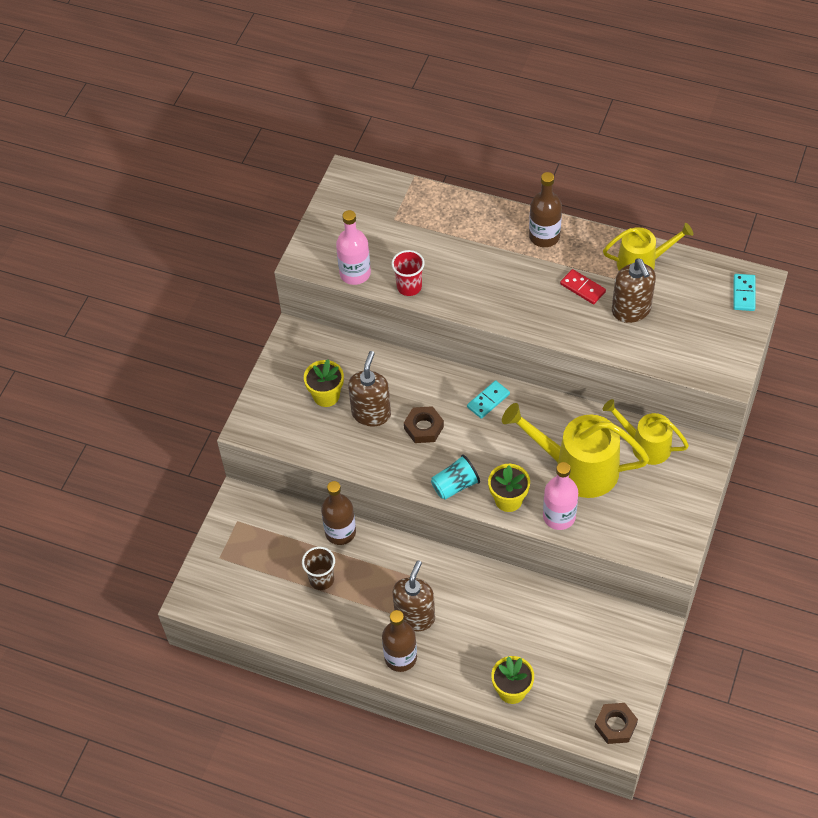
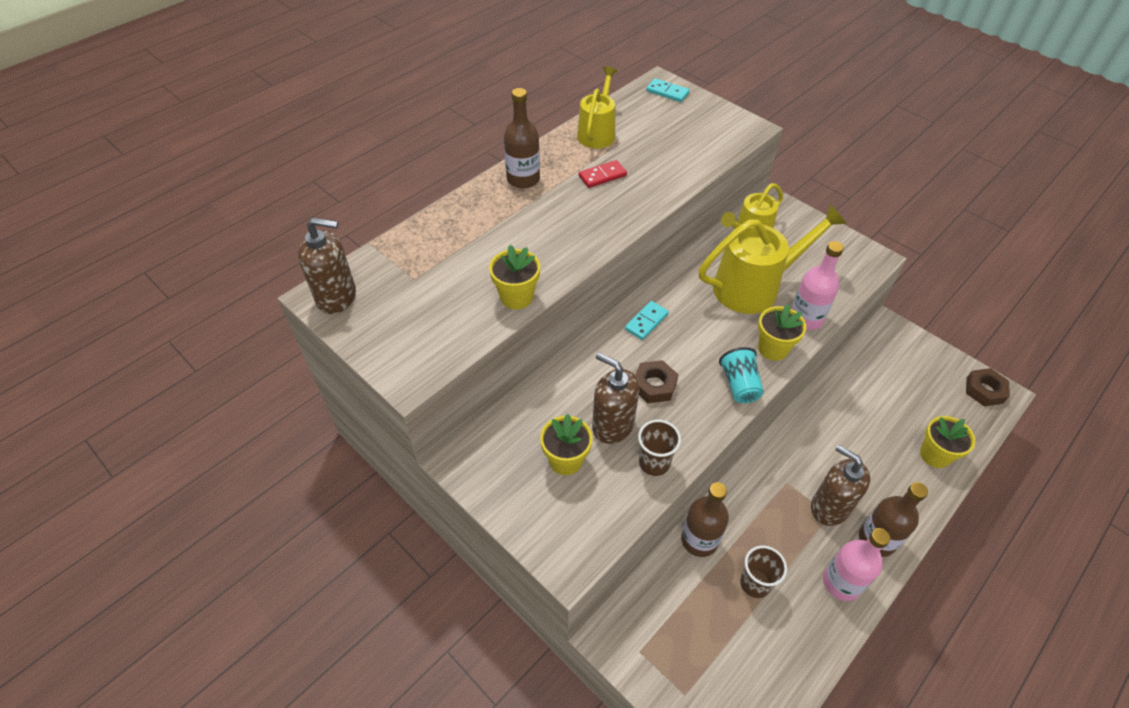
camera: 70 degrees left, 5 degrees down
(351, 450) = (654, 463): none -> brown cup
(355, 273) = (465, 337): pink bottle -> pink bottle (841, 582)
(409, 287) = (516, 297): red cup -> yellow flower pot
(488, 401) = (646, 322): turquoise domino -> turquoise domino turned 60 degrees clockwise
(577, 468) = (755, 287): yellow watering can -> yellow watering can turned 150 degrees counterclockwise
(631, 310) = (647, 156): brown soap dispenser -> brown soap dispenser (337, 297)

